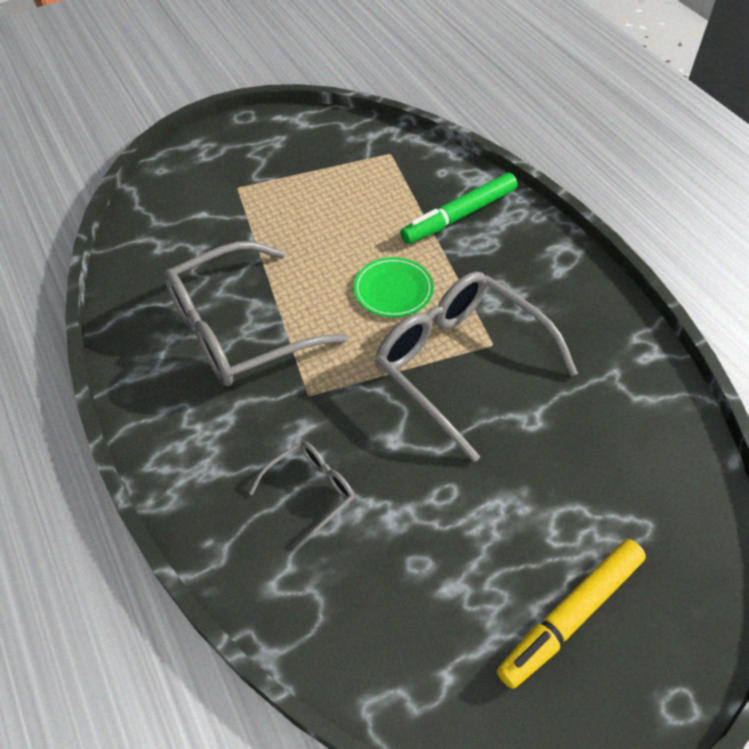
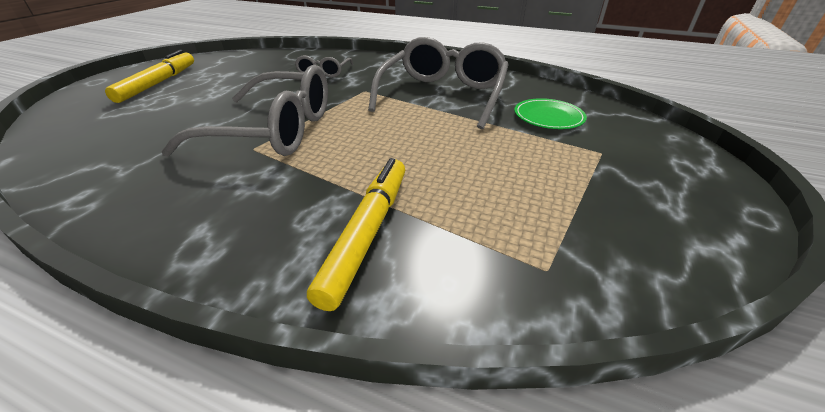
camera: 140 degrees right, 15 degrees down
(393, 290) = (368, 146): green plate -> green plate (548, 117)
(459, 216) = (367, 232): green marker -> yellow marker

